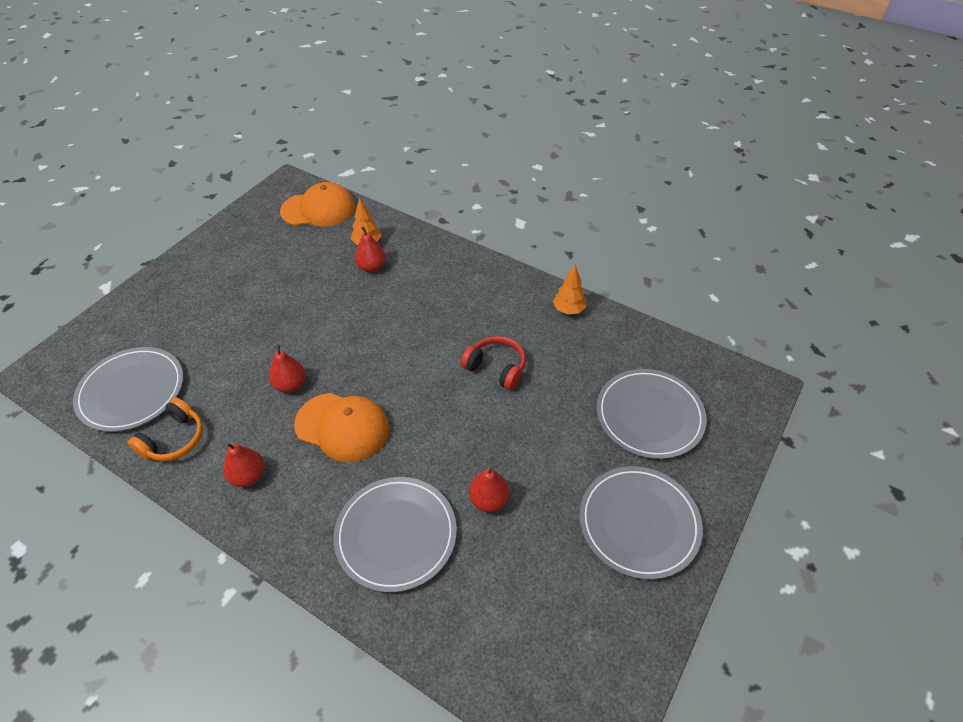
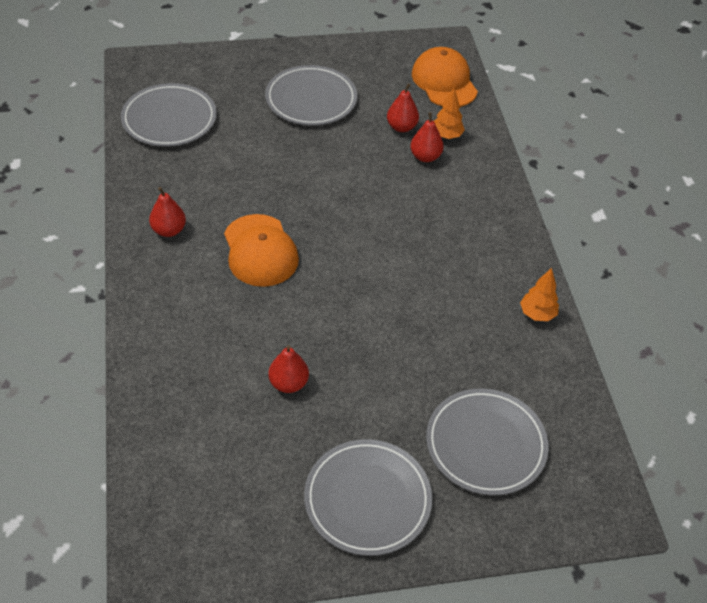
camera: 45 degrees right, 0 degrees up
(174, 439) = (156, 170): orange headphones -> none
(290, 385) = (263, 195): red pear -> red pear (401, 127)
(318, 209) = (444, 81): orange cap -> orange cap turned 150 degrees counterclockwise
(396, 535) = (205, 346): grey plate -> grey plate (311, 99)
(496, 368) = (416, 305): red headphones -> none

